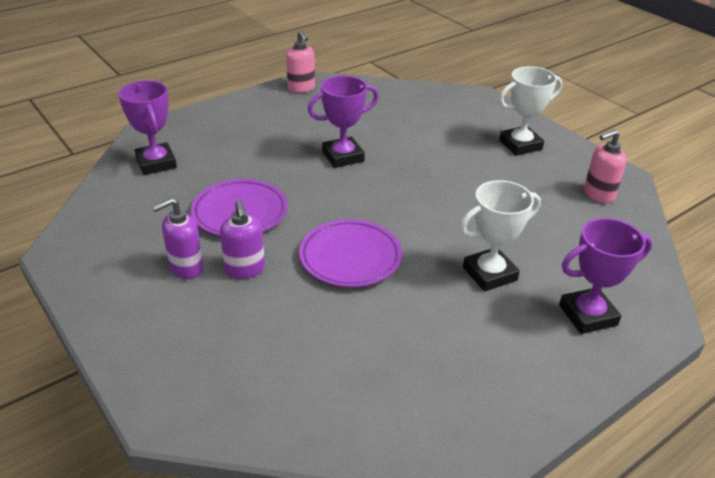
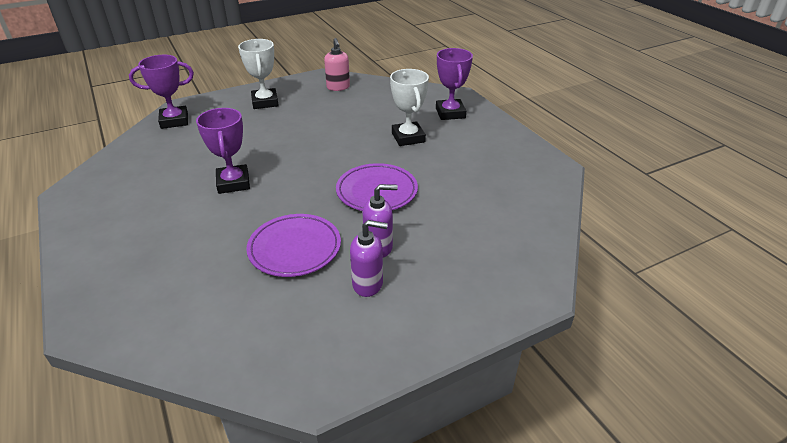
camera: 80 degrees left, 0 degrees up
(156, 163) = (170, 313): purple trophy -> purple trophy (174, 121)
(186, 268) = (368, 284): purple soap dispenser -> purple soap dispenser turned 60 degrees counterclockwise
(301, 88) = (81, 198): pink soap dispenser -> none

